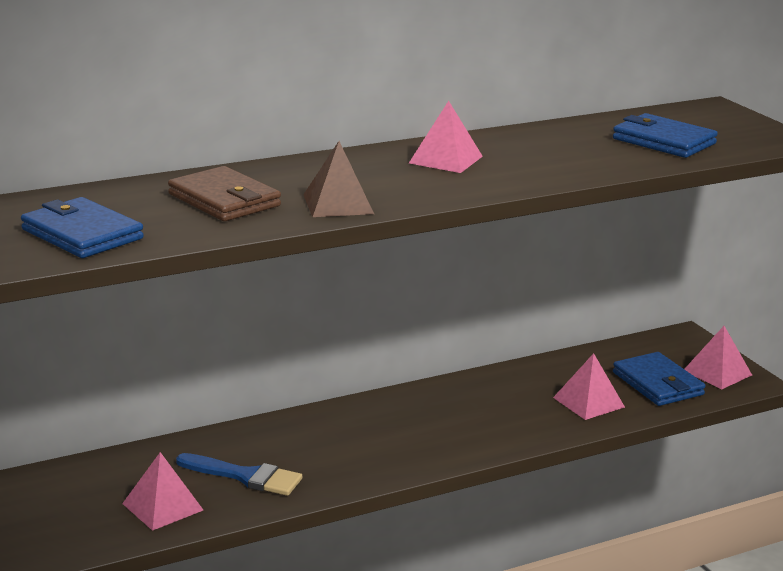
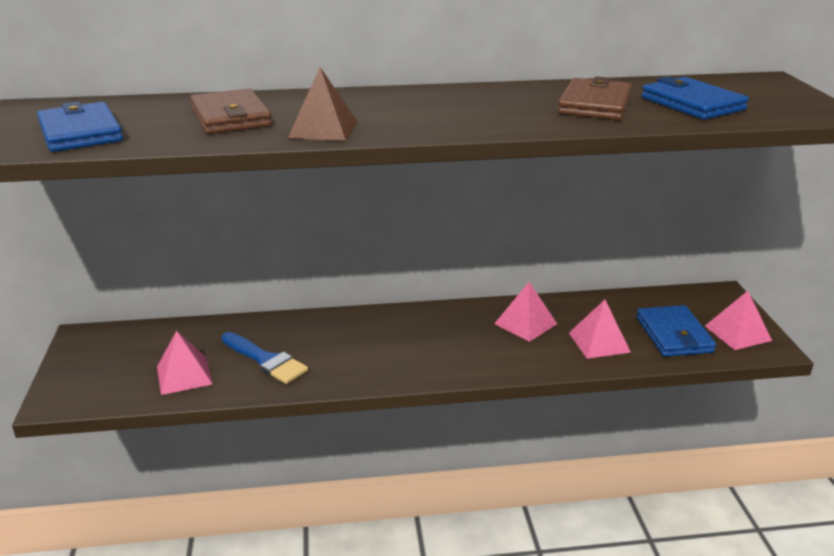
camera: 20 degrees right, 5 degrees up
(446, 159) = (463, 102): pink pyramid -> pink pyramid (525, 324)
(575, 150) = (595, 104): none -> brown wallet

